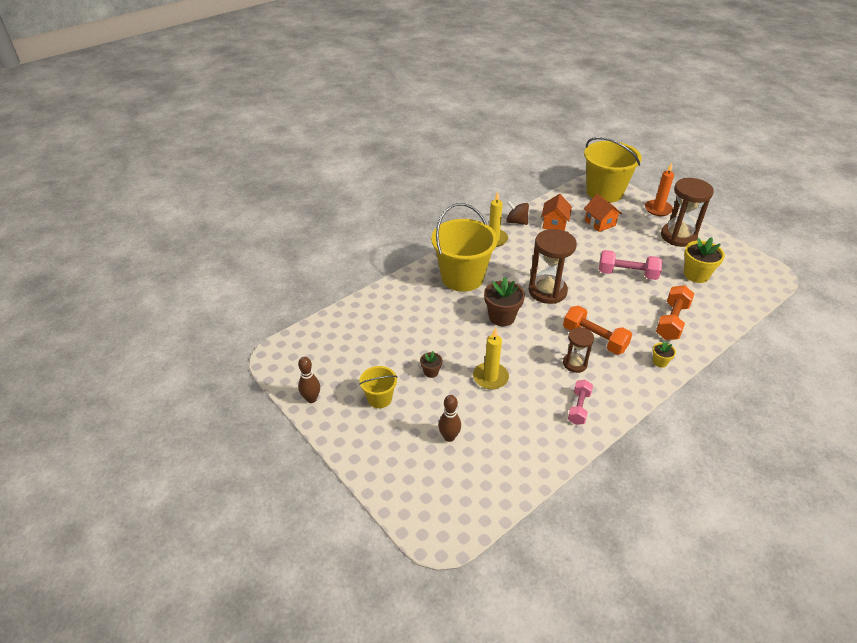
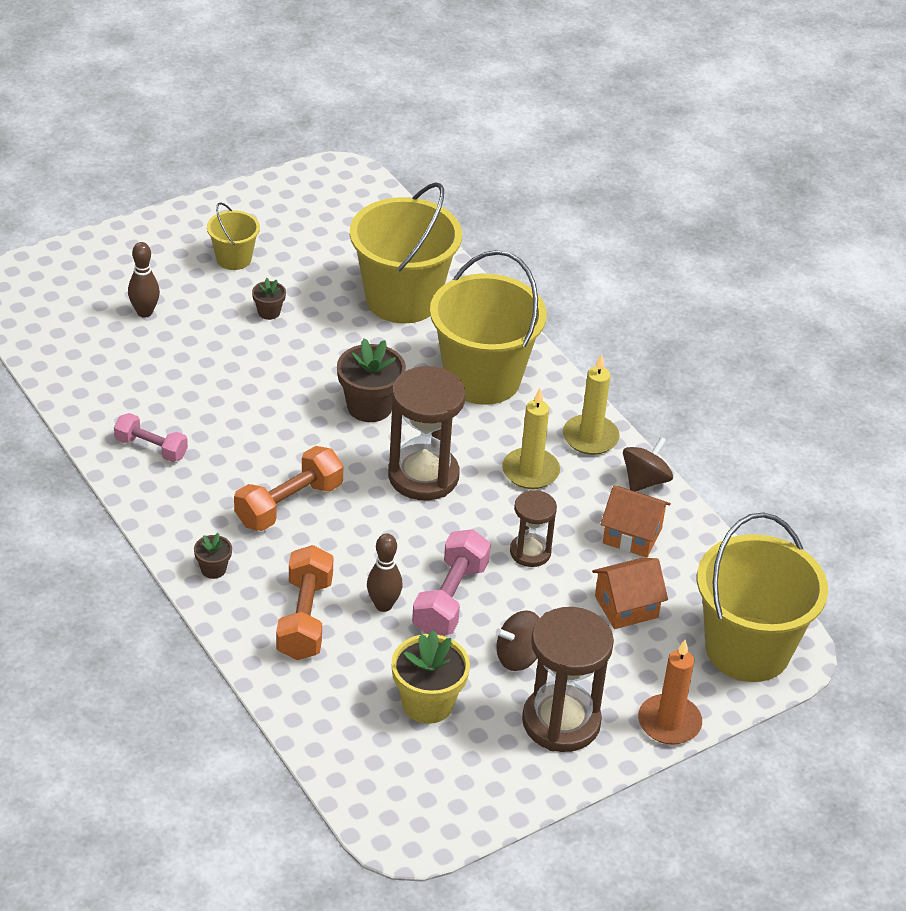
camera: 95 degrees right, 0 degrees up
(311, 399) = (252, 200): brown bowling pin -> brown bowling pin (383, 605)
(402, 314) = (402, 299): none -> yellow bucket
(490, 377) = (239, 369): yellow candle -> yellow candle (530, 471)
(575, 364) = (240, 466): brown hourglass -> brown hourglass (530, 552)
(649, 250) = (519, 657): none -> brown spinning top
(660, 362) = (213, 569): yellow flower pot -> brown flower pot
(672, 321) = (305, 618): orange dumbbell -> orange dumbbell turned 60 degrees clockwise

